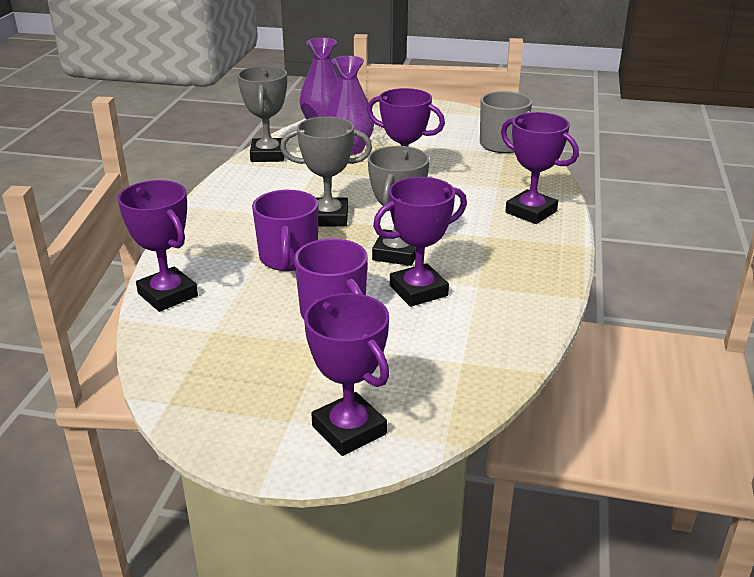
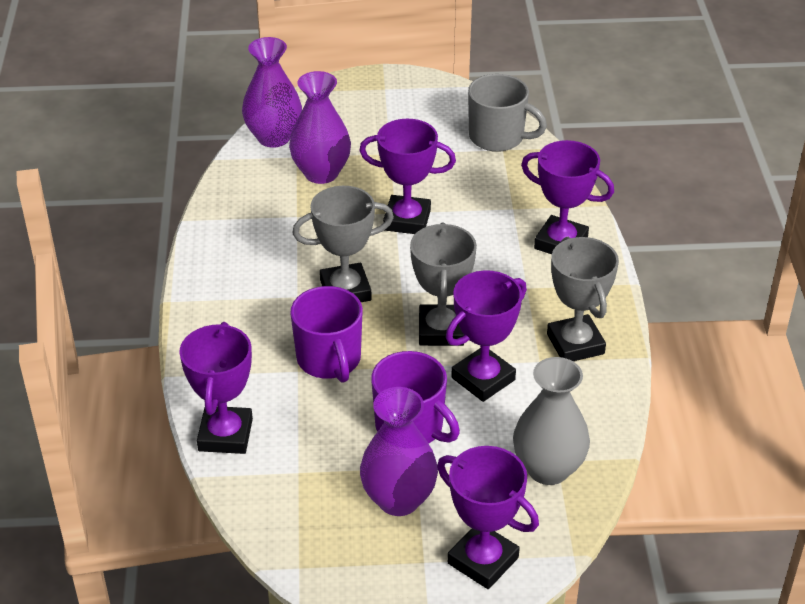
camera: 15 degrees left, 10 degrees up
(167, 295) = (225, 435): purple trophy -> purple trophy turned 60 degrees clockwise
(268, 155) = (229, 199): grey trophy -> grey trophy (575, 344)
(293, 366) = (398, 499): none -> purple vase
(450, 366) = (548, 469): none -> grey vase

